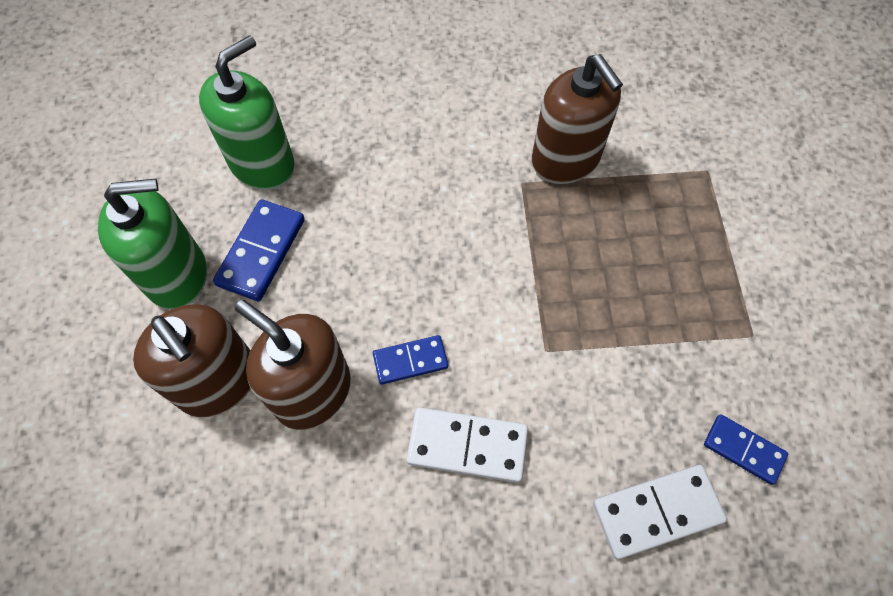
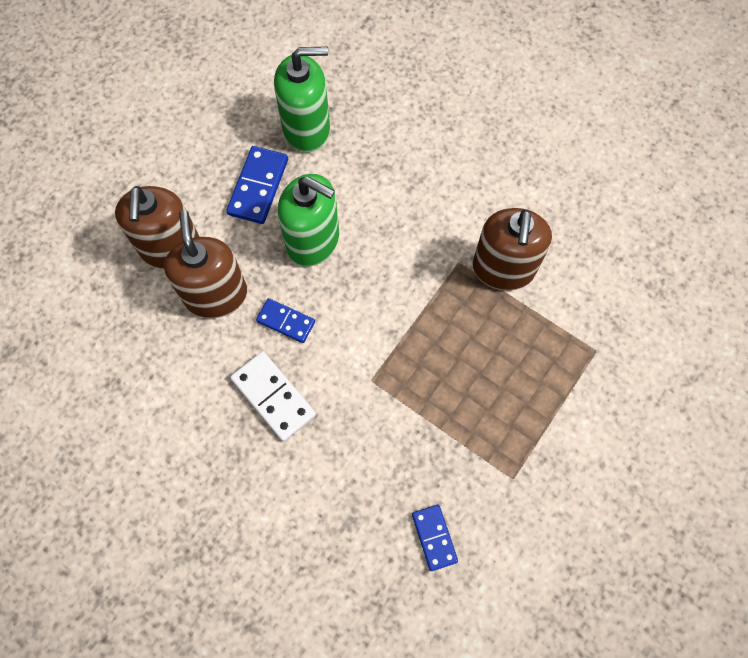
camera: 40 degrees right, 5 degrees up
(177, 275) = (200, 165): green soap dispenser -> green soap dispenser (313, 241)
(261, 252) = (258, 187): blue domino -> blue domino turned 45 degrees counterclockwise
(657, 512) = (346, 525): white domino -> none

